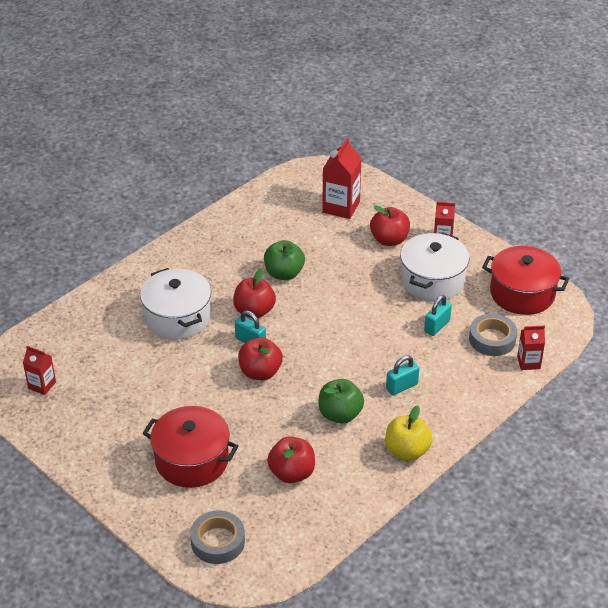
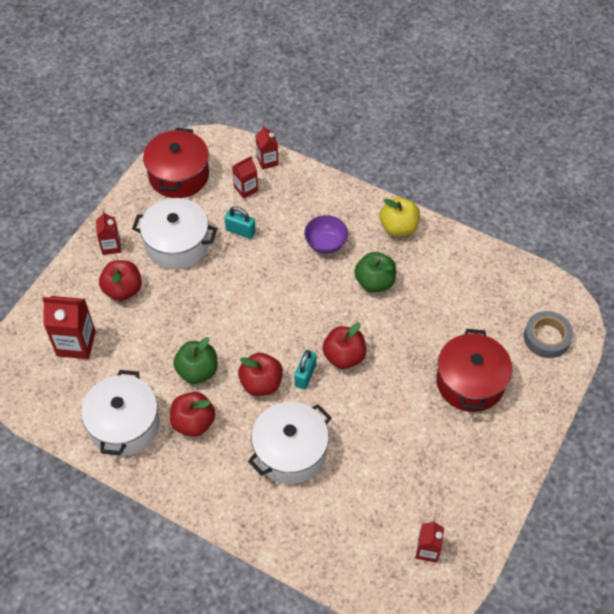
camera: 105 degrees left, 15 degrees up
(249, 225) = (124, 425): none -> white pot
(292, 473) = (454, 302): red apple -> red apple (193, 422)
(402, 386) = (325, 244): turquoise padlock -> purple bowl
(492, 339) = (246, 189): grey tape -> red carton

